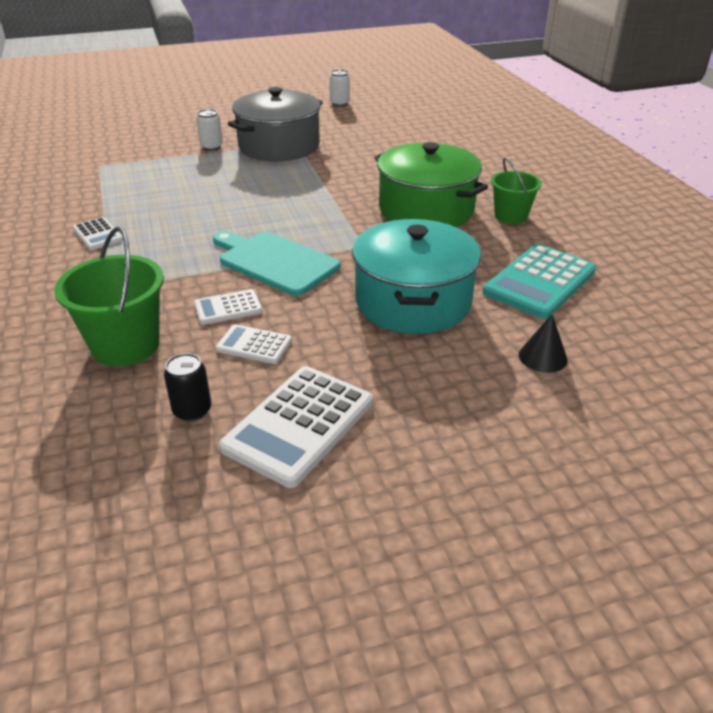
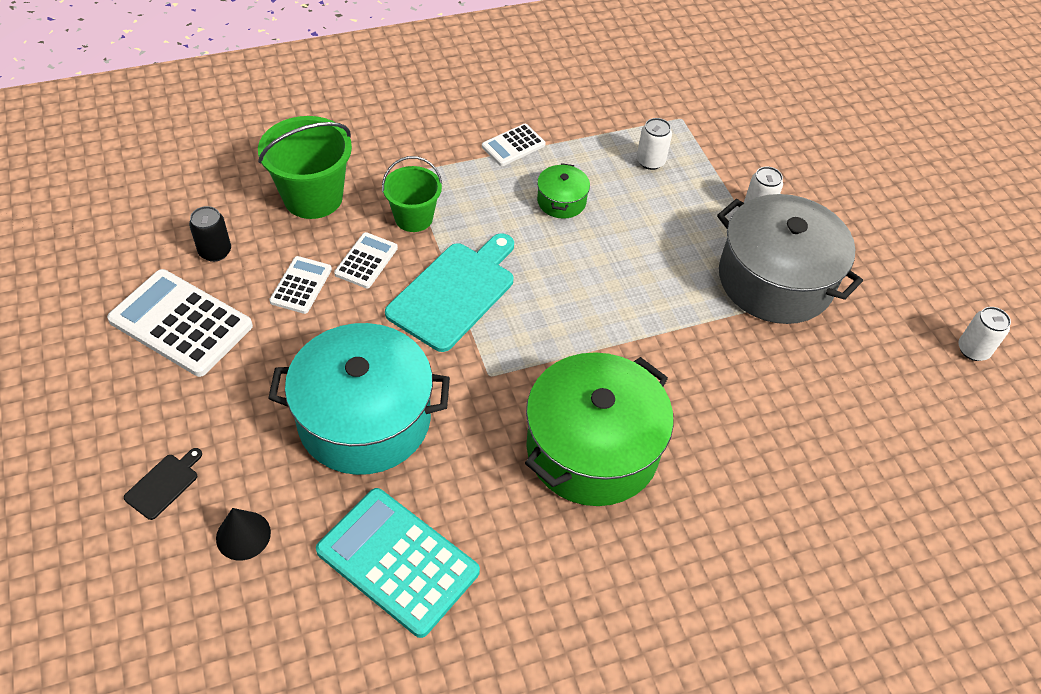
camera: 85 degrees right, 15 degrees up
(145, 179) = (650, 161): none -> white can
(178, 214) = (561, 201): none -> green pot
(228, 308) = (366, 261): white calculator -> white calculator turned 45 degrees clockwise
(505, 411) = (164, 484): none -> black cutting board
(511, 216) = (579, 556): green bucket -> green bucket (413, 218)

